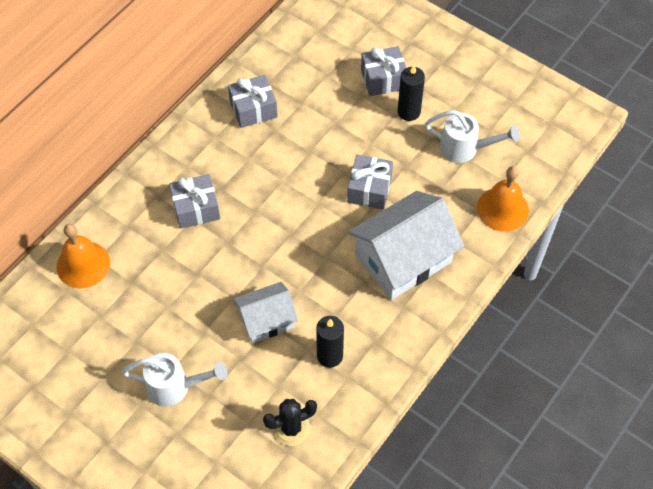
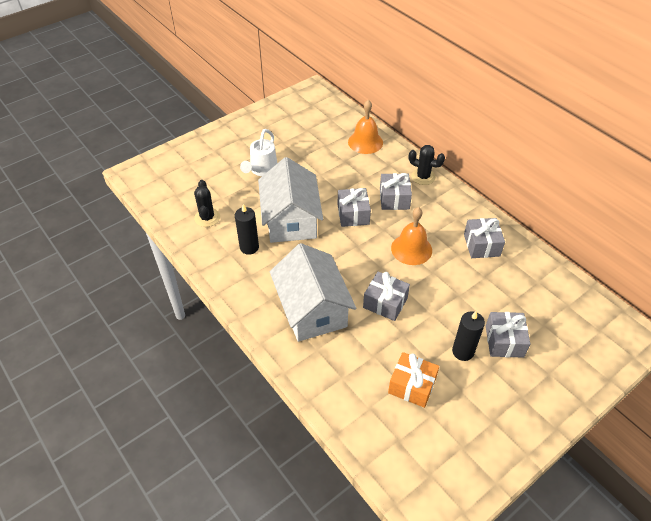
camera: 105 degrees right, 10 degrees down
(145, 183) = (423, 177): none -> black cactus
(237, 249) = (353, 214): none -> grey gift
(266, 320) = (291, 220): white house -> white house, size x1.71
(465, 149) = (412, 386): white watering can -> orange gift
(502, 209) = (338, 397): orange bell -> orange bell (411, 249)

